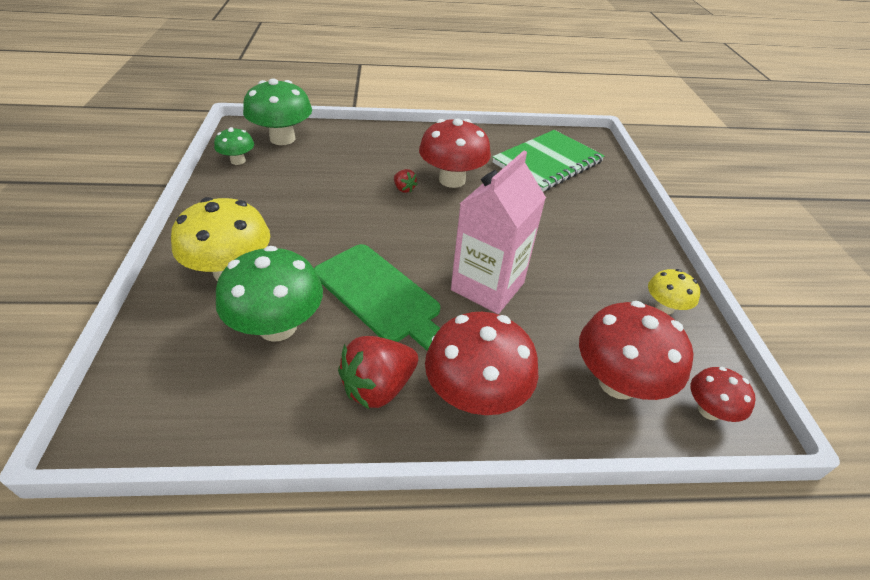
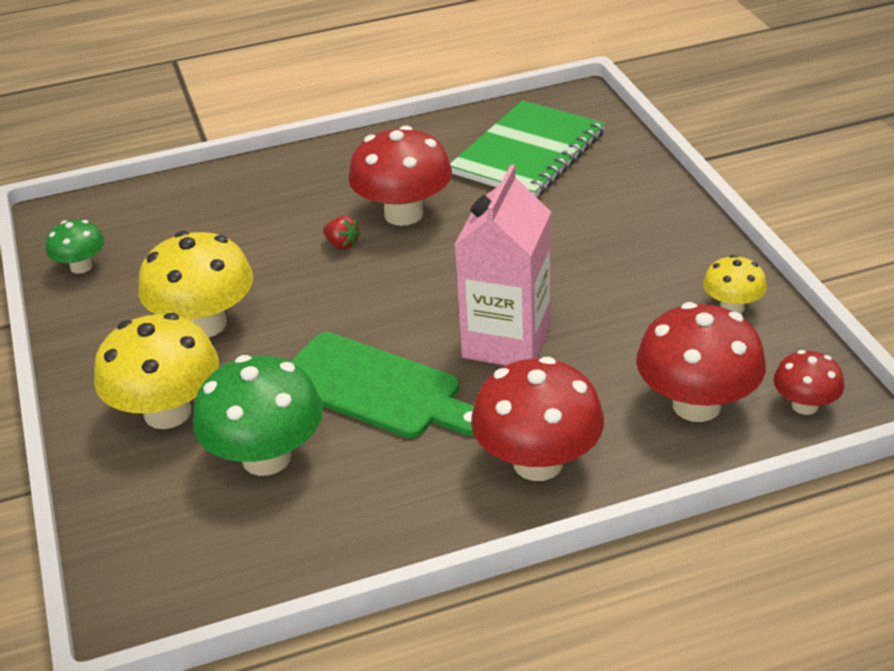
camera: 10 degrees left, 5 degrees down
(282, 138) = (126, 217): green mushroom -> none
(290, 217) = (205, 324): none -> yellow mushroom
(378, 387) = (422, 486): red strawberry -> none

